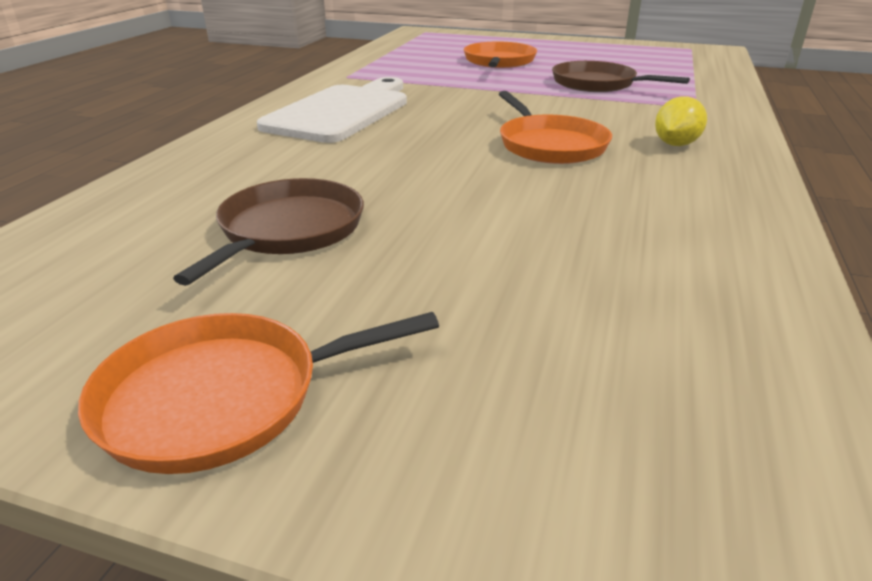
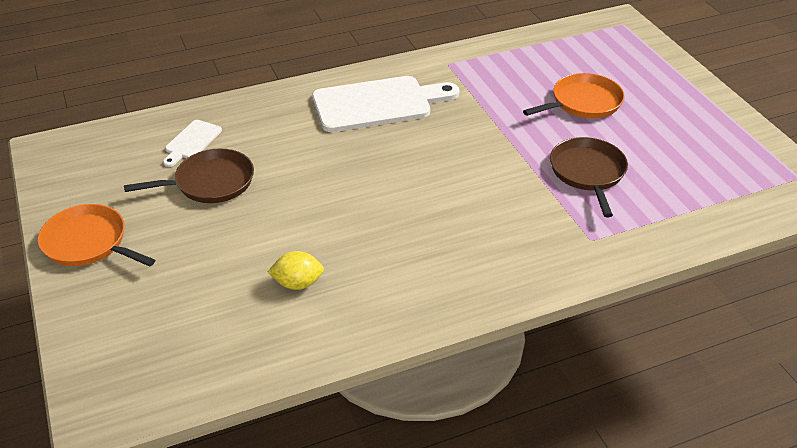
camera: 50 degrees right, 10 degrees up
(171, 214) = (191, 142): none -> white cutting board
(549, 145) = (417, 207): orange pan -> none
(675, 144) = (484, 258): yellow lemon -> yellow lemon (298, 283)

